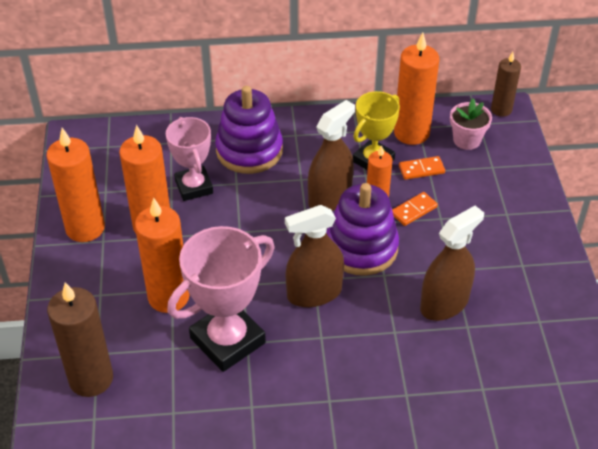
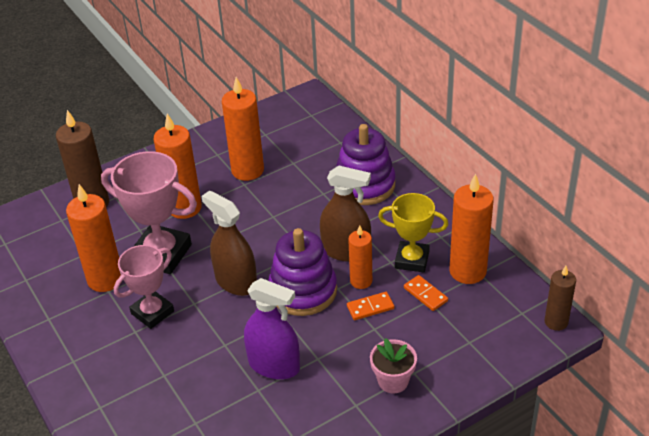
camera: 65 degrees right, 5 degrees down
(85, 228) = (223, 141): orange candle -> orange candle (105, 279)
(194, 187) = (302, 173): pink trophy -> pink trophy (152, 312)
(414, 210) = (370, 307): orange domino -> orange domino turned 45 degrees counterclockwise
(444, 304) = (274, 365): brown spray bottle -> purple spray bottle
(466, 140) = (490, 311): pink flower pot -> pink flower pot (393, 381)

